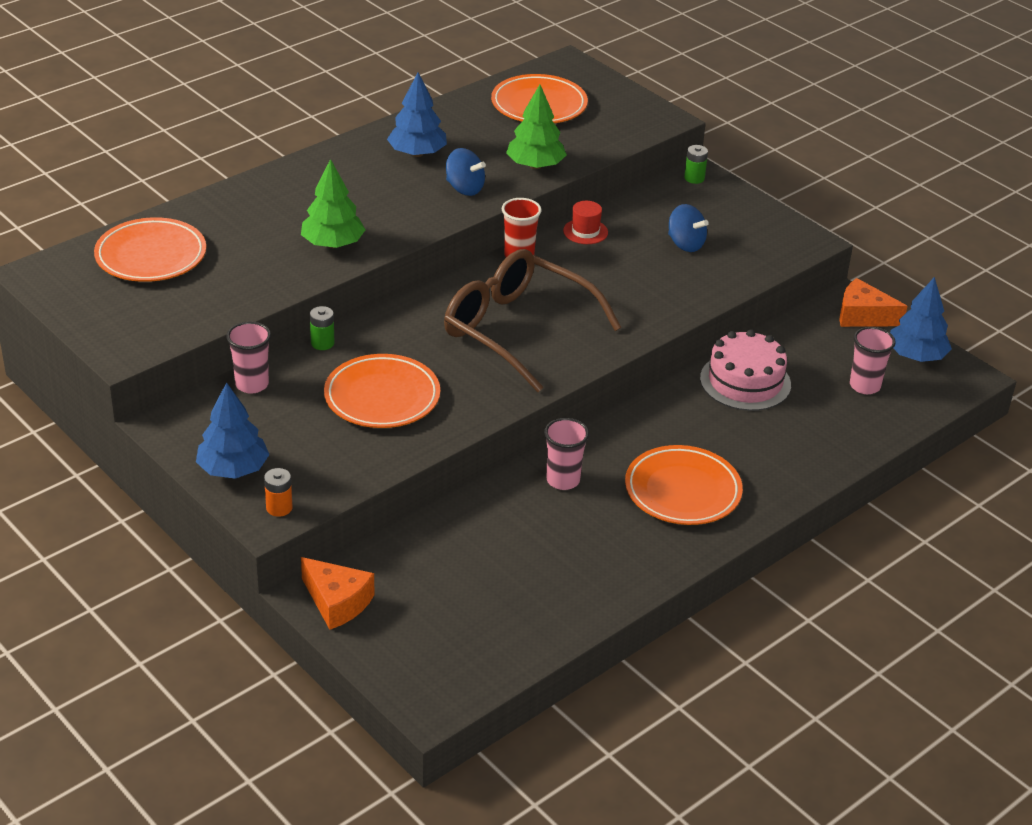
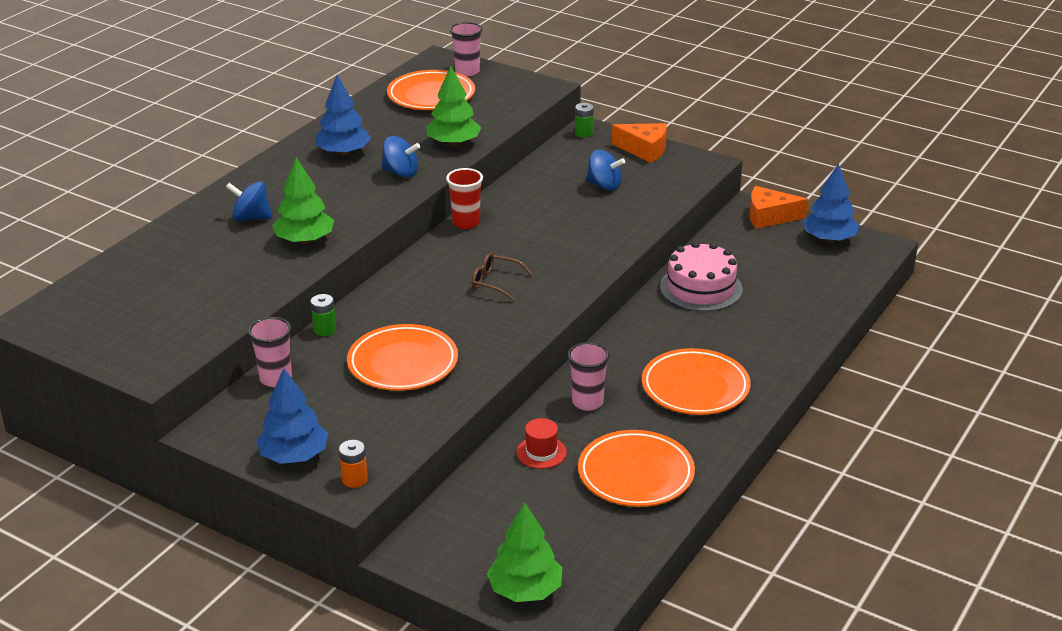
camera: 15 degrees left, 5 degrees down
(151, 256) = (137, 283): orange plate -> orange plate (636, 474)
(292, 207) = (251, 217): none -> blue spinning top
(337, 602) = (436, 554): orange cheese -> orange cheese (644, 150)
(406, 661) = (525, 590): none -> green tree
(517, 329) = (495, 282): brown glasses -> brown glasses, size x0.40
(585, 231) = (513, 192): red hat -> red hat (541, 452)
(864, 386) = (800, 270): pink cup -> pink cup (467, 72)

